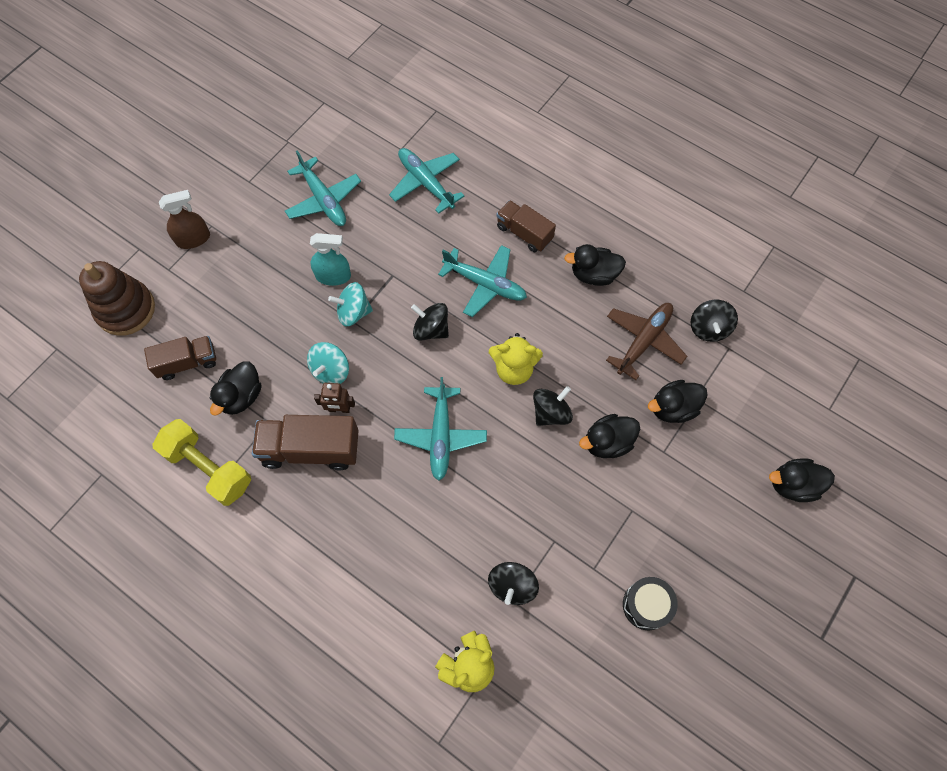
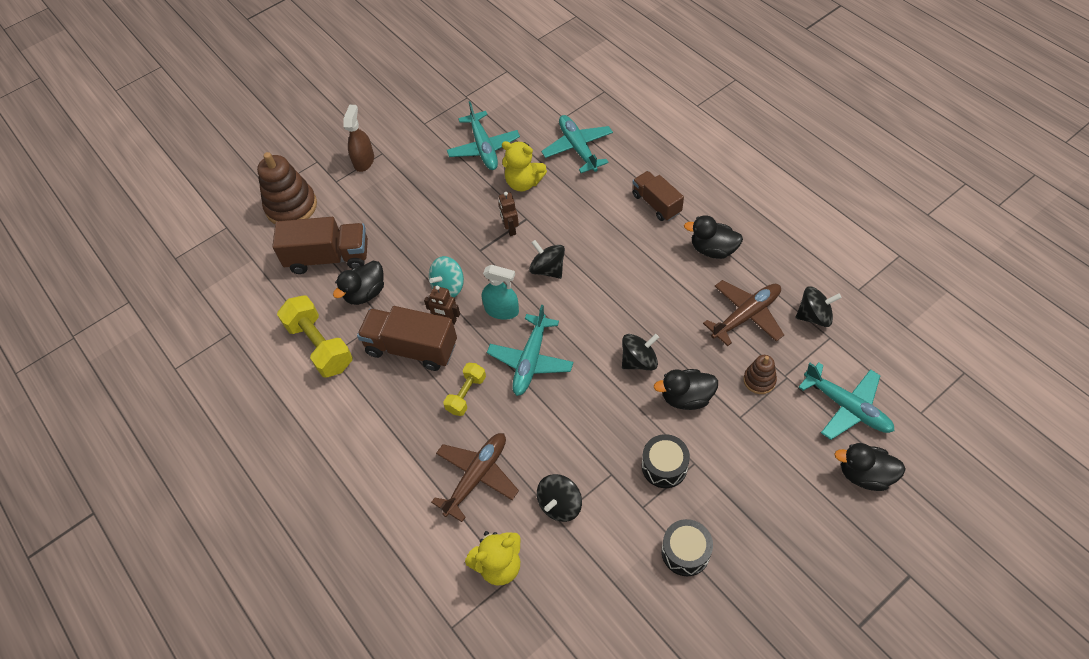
camera: 20 degrees right, 10 degrees down
(187, 362) = (328, 257): brown truck -> brown truck, size x1.54
(193, 239) = (364, 161): brown spray bottle -> brown spray bottle turned 75 degrees counterclockwise
(333, 276) = (473, 210): turquoise spray bottle -> turquoise spray bottle (502, 310)
(353, 312) = (482, 243): turquoise spinning top -> none
(379, 290) = (510, 228): none -> brown robot
(384, 488) = (466, 394): none -> yellow dumbbell
(420, 576) = (476, 476): none -> brown plane
(485, 284) = (608, 240): turquoise plane -> turquoise plane (847, 407)
(514, 369) = (614, 316): yellow teddy bear -> yellow teddy bear (523, 182)
(604, 521) = (664, 466): none -> black drum
(673, 408) = (759, 380): black duck -> brown stacking toy
(709, 328) = (814, 316): black spinning top -> black spinning top turned 120 degrees counterclockwise

